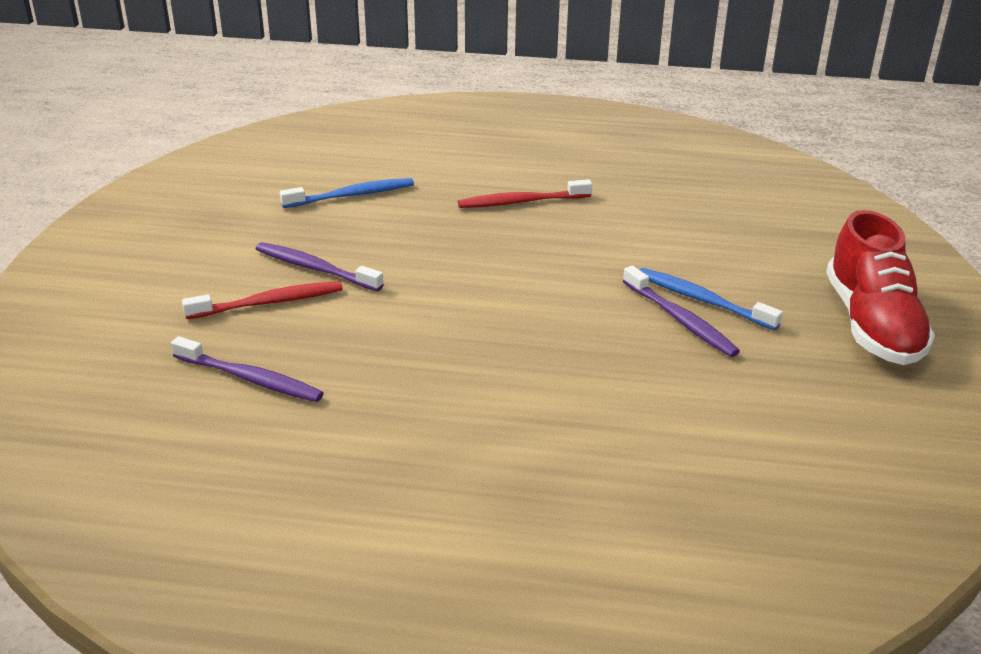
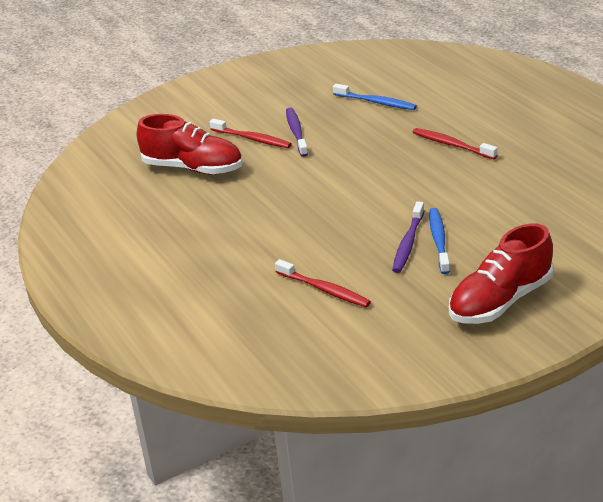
camera: 55 degrees right, 0 degrees up
(250, 379) = (193, 168): purple toothbrush -> red shoe
(704, 423) = (324, 290): none -> red toothbrush

